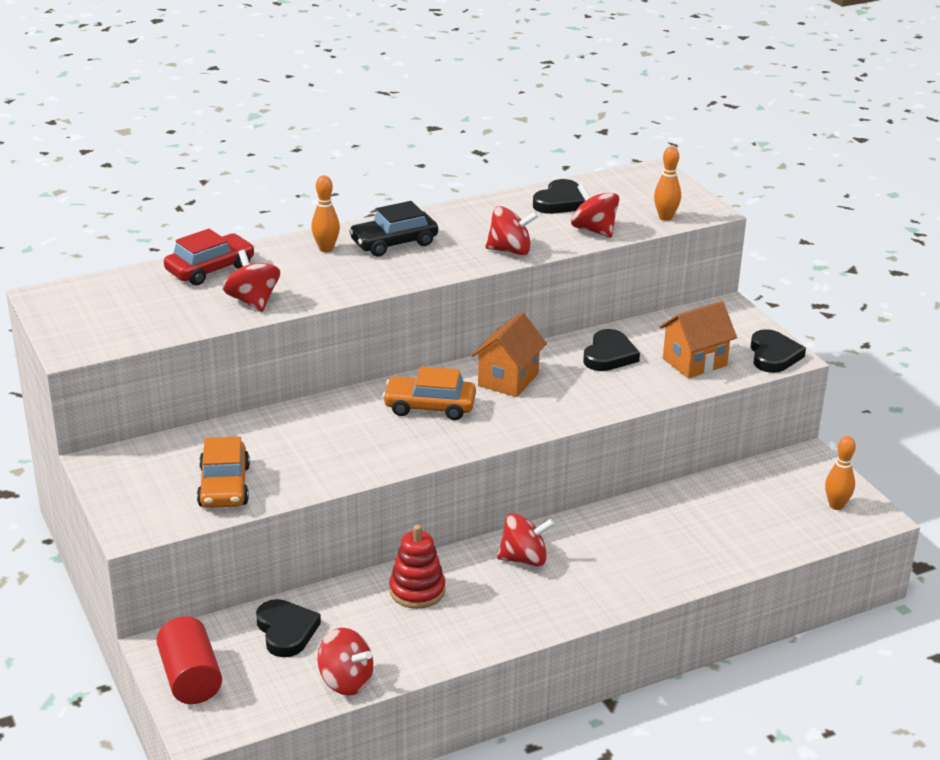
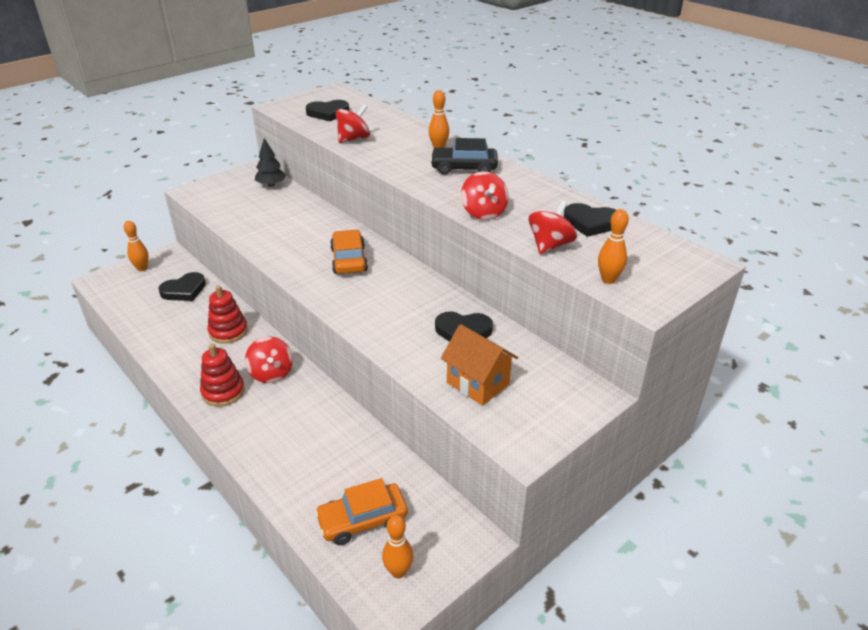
camera: 75 degrees right, 5 degrees up
(170, 450) = (271, 185): none -> black tree
(191, 678) = (142, 268): red cylinder -> orange bowling pin
(210, 269) = (389, 121): red car -> none
(224, 486) = (236, 207): orange car -> orange car (362, 520)
(345, 681) = (136, 321): red spinning top -> none
(394, 243) = (464, 168): black car -> black car turned 45 degrees counterclockwise
(508, 379) = (400, 287): orange house -> none
(545, 600) = (223, 392): none -> red stacking toy
(773, 355) = (520, 438): black heart -> black heart (328, 113)

